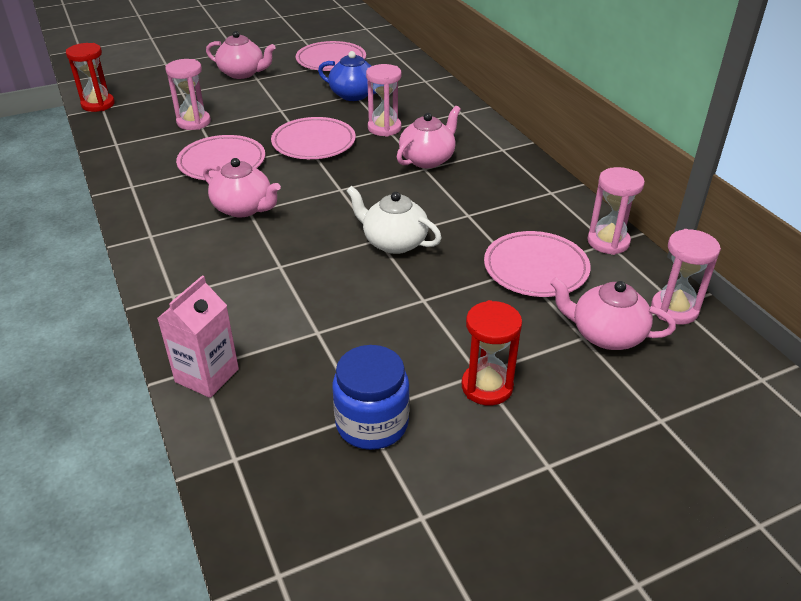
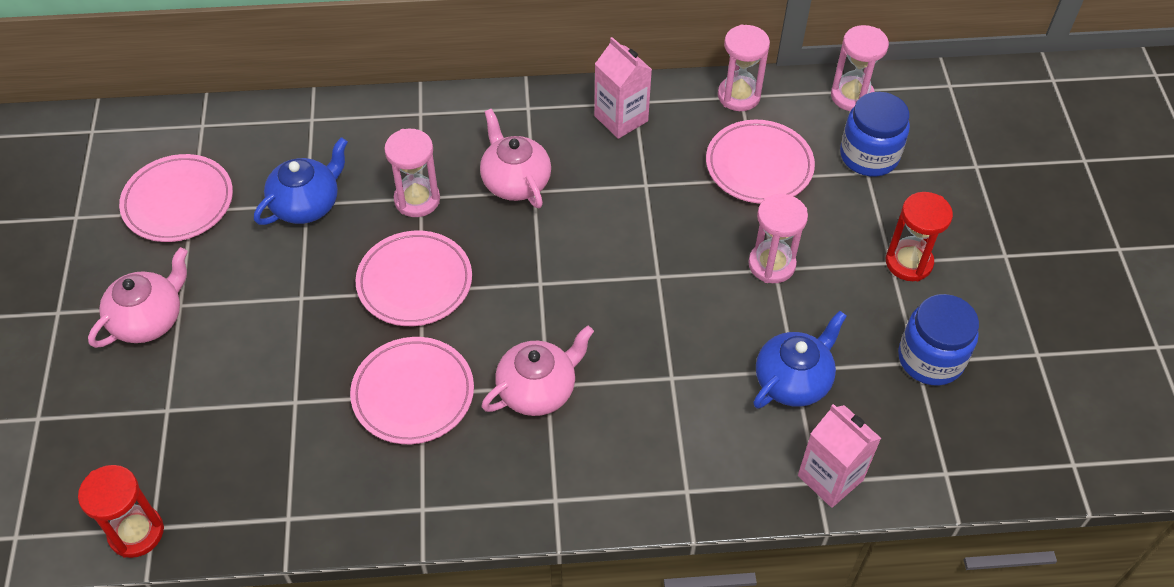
camera: 70 degrees left, 15 degrees up
(193, 122) = (276, 409): pink hourglass -> pink hourglass (771, 264)
(305, 333) = (793, 380): none -> blue teapot
(394, 242) = (669, 264): white teapot -> none
(528, 189) = (621, 118): none -> pink carton
(606, 335) = (869, 156): pink teapot -> blue jar

